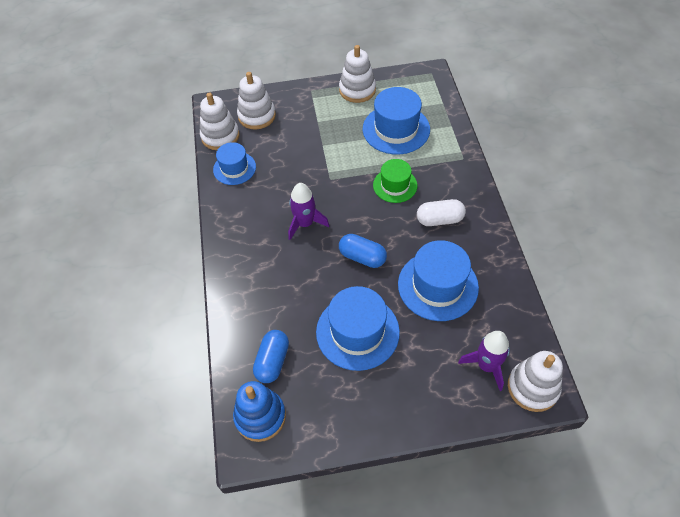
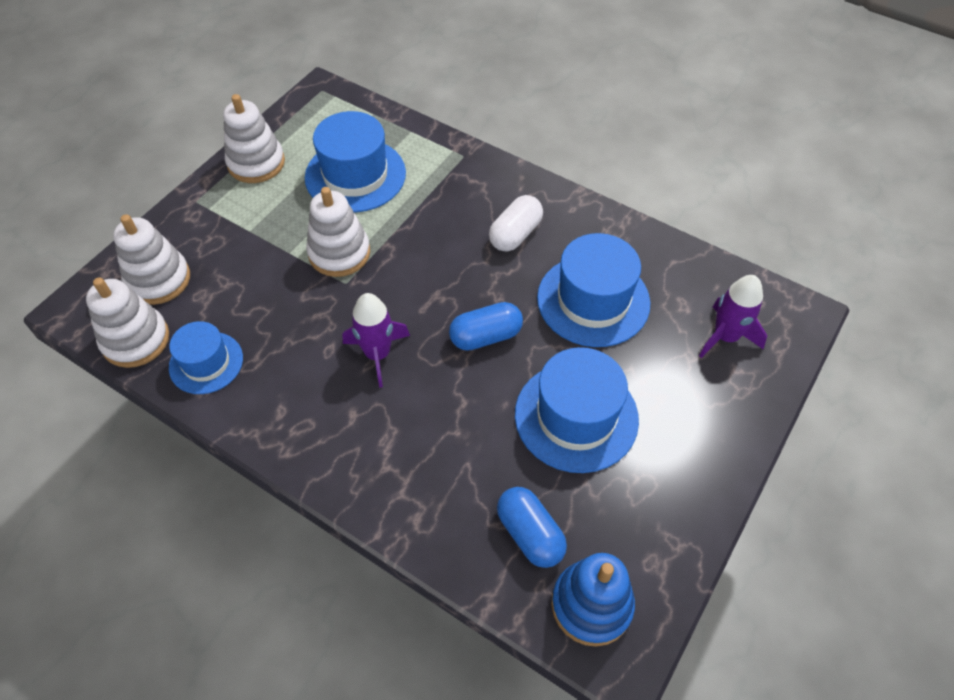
camera: 50 degrees left, 0 degrees up
(395, 185) = (427, 234): green hat -> none
(533, 387) = (782, 320): white stacking toy -> white stacking toy (339, 253)

